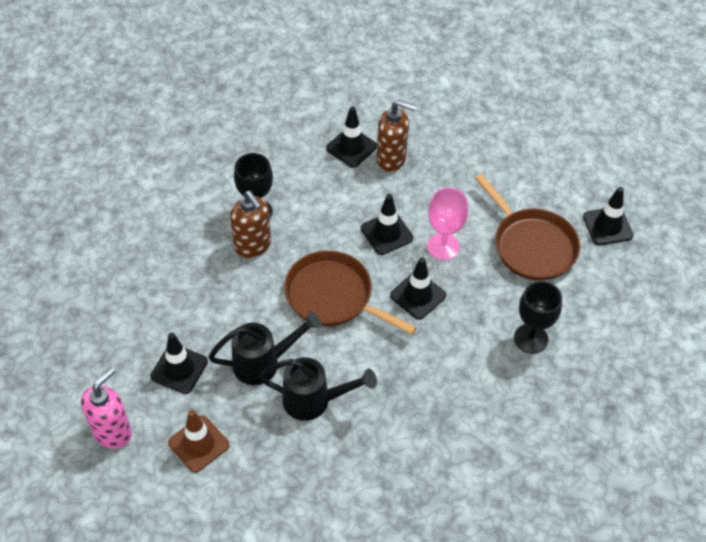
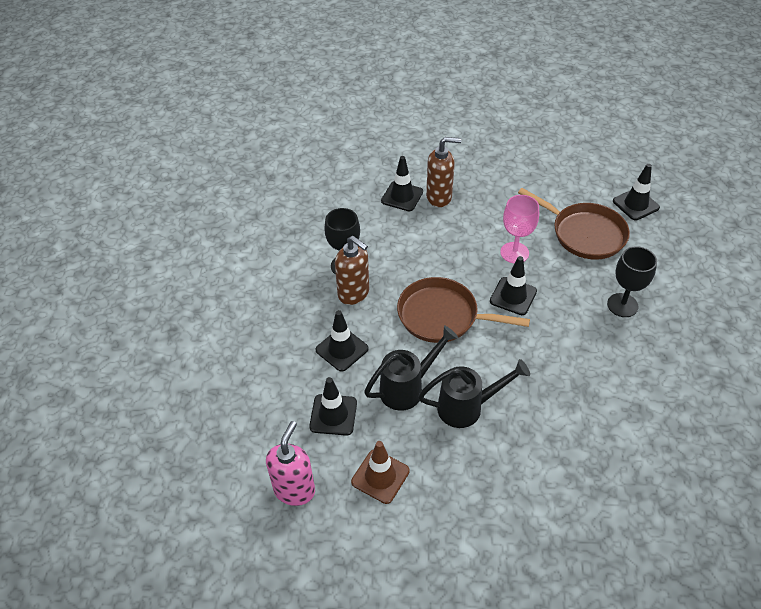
camera: 15 degrees left, 5 degrees down
(386, 233) = (463, 254): black traffic cone -> black traffic cone (342, 349)

